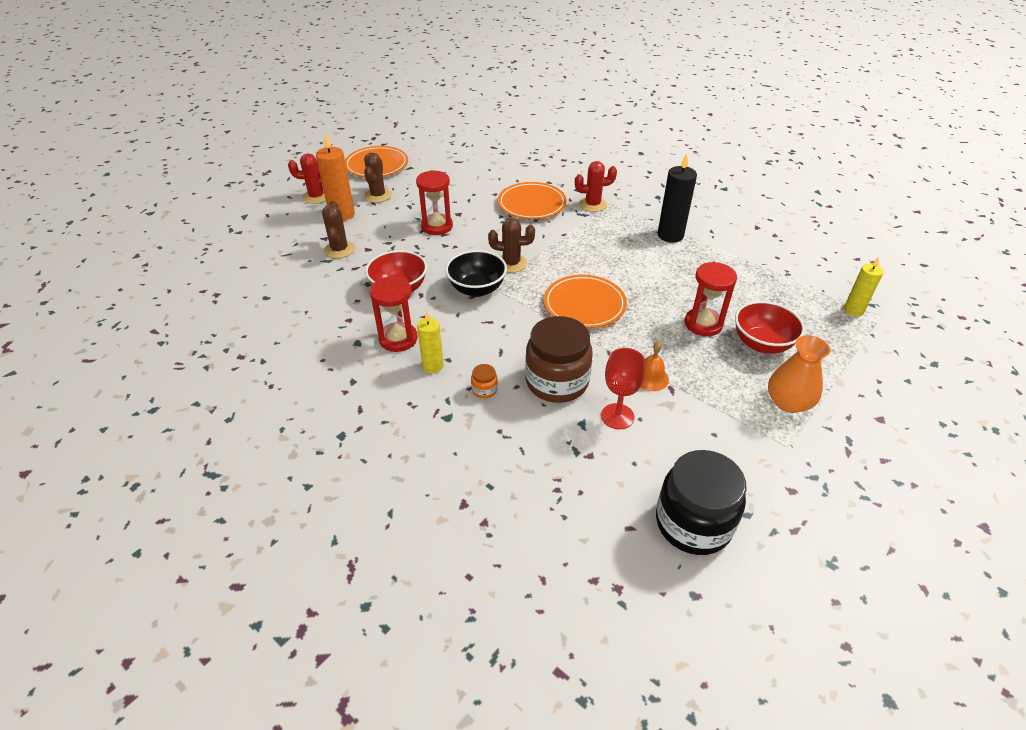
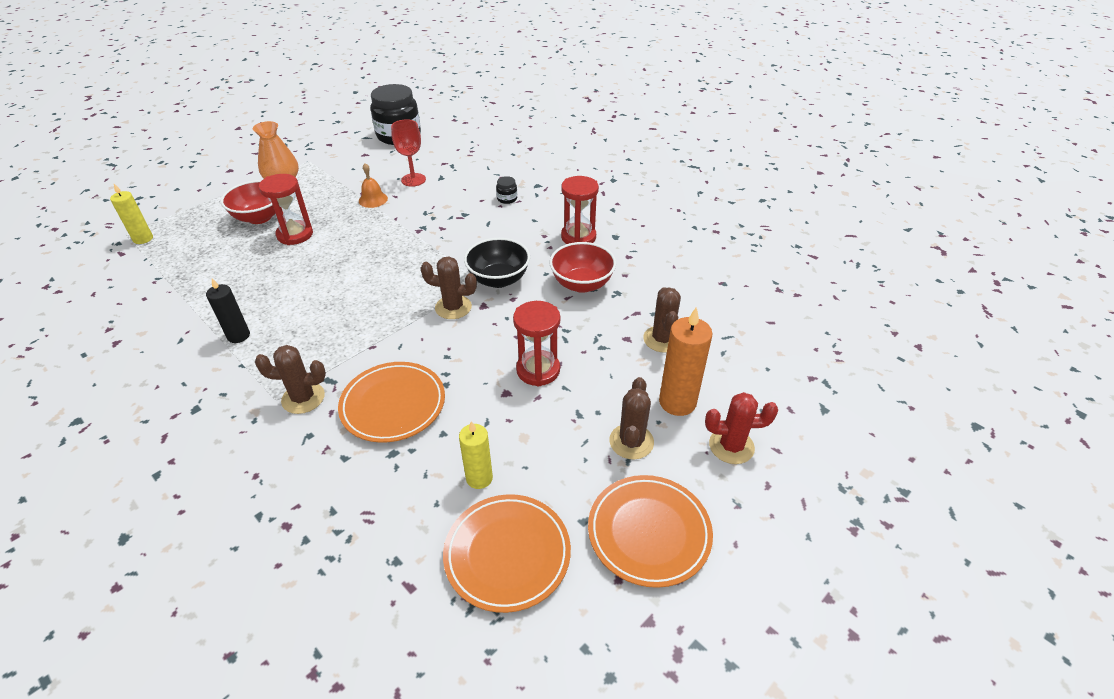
camera: 175 degrees left, 0 degrees up
(433, 366) = (547, 216): yellow candle -> yellow candle (479, 478)
(484, 390) = (507, 199): orange jar -> black jar
(557, 382) = (448, 201): brown jar -> none
(584, 305) = (394, 257): orange plate -> orange plate (507, 554)
(593, 204) = (303, 398): red cactus -> brown cactus
(670, 235) = (238, 336): black candle -> black candle, size x0.65

